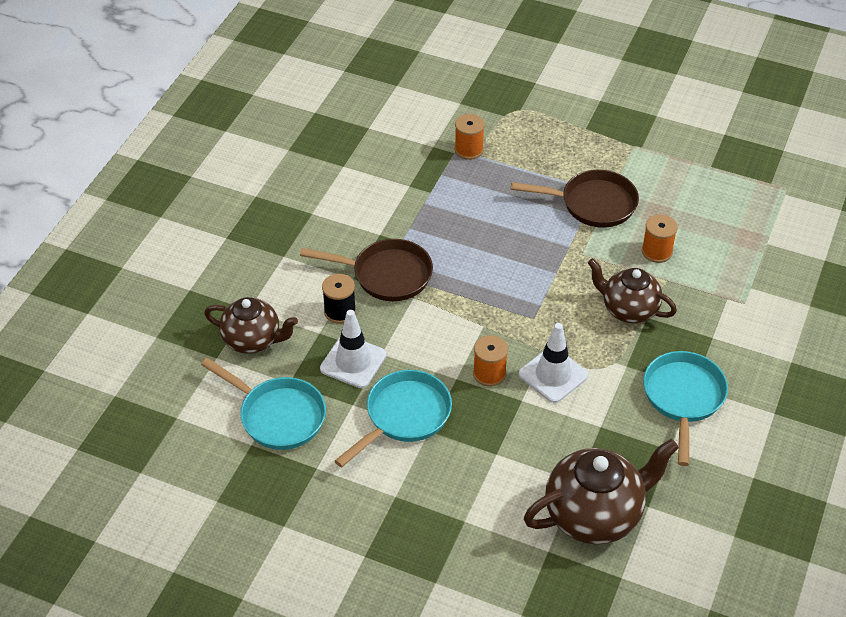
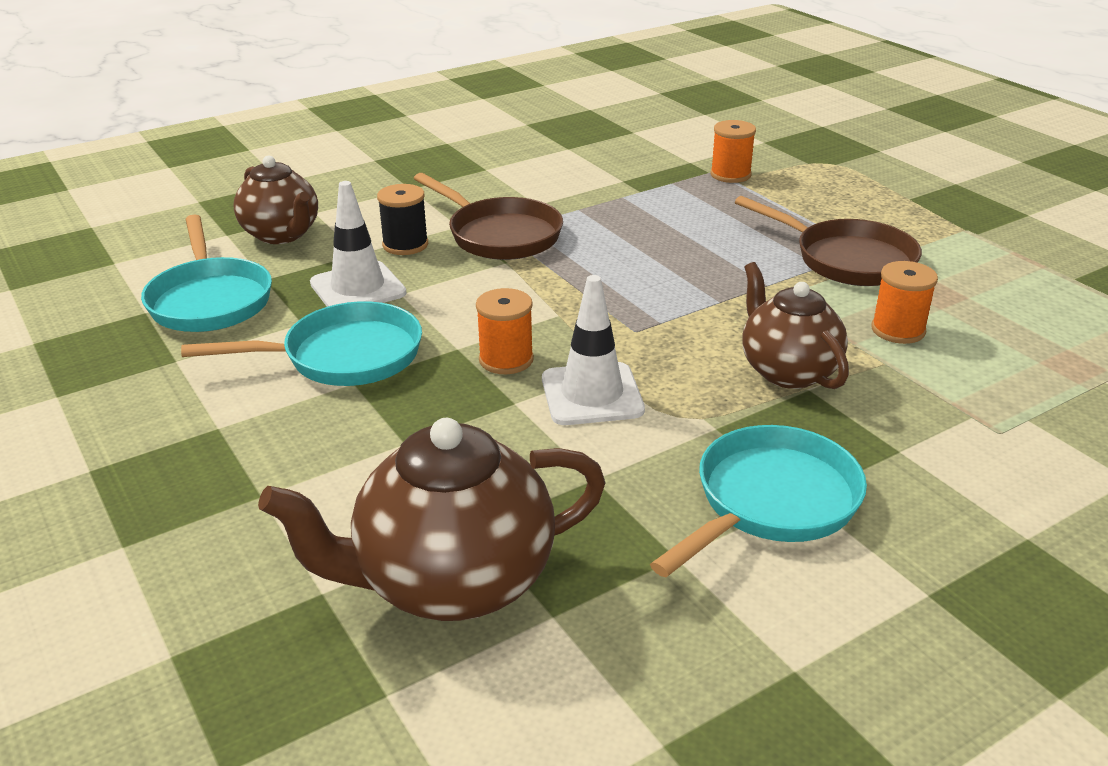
camera: 35 degrees right, 15 degrees down
(595, 515) = (451, 582): brown teapot -> brown teapot turned 150 degrees clockwise

